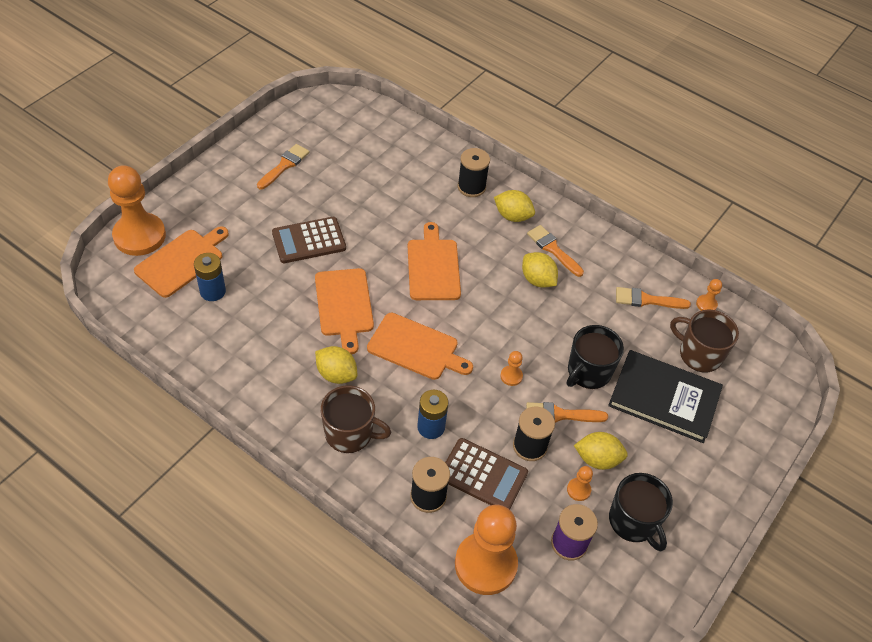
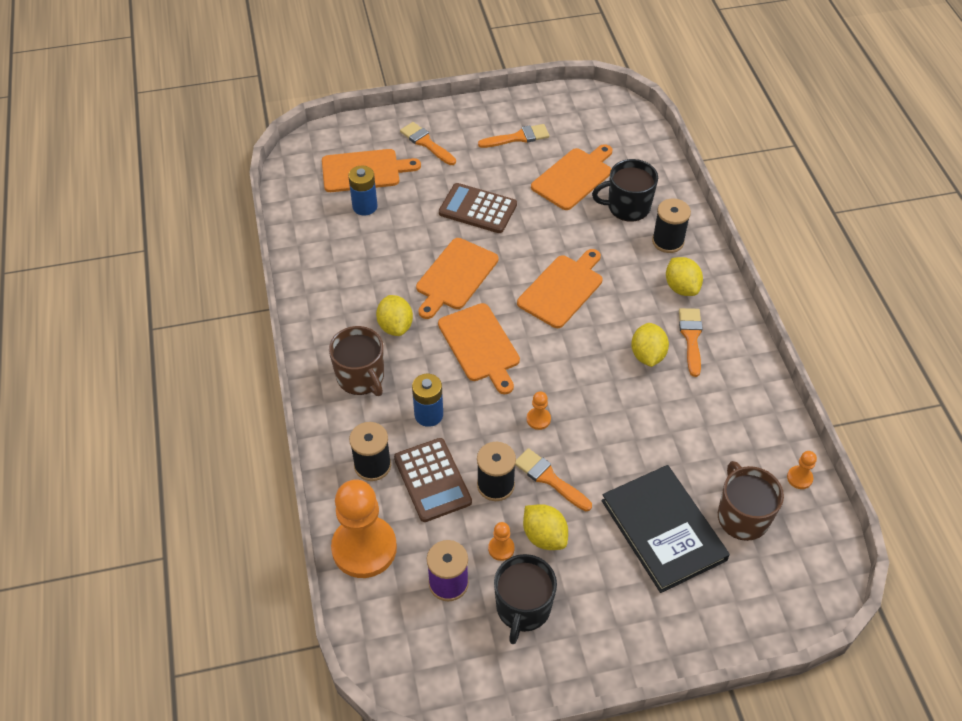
camera: 45 degrees right, 0 degrees up
(139, 236) = (352, 134): orange pawn -> none
(358, 175) = (574, 177): none -> orange cutting board
(588, 372) = (613, 461): black mug -> black mug (627, 207)
(646, 300) = (739, 436): orange brush -> orange brush (426, 143)

